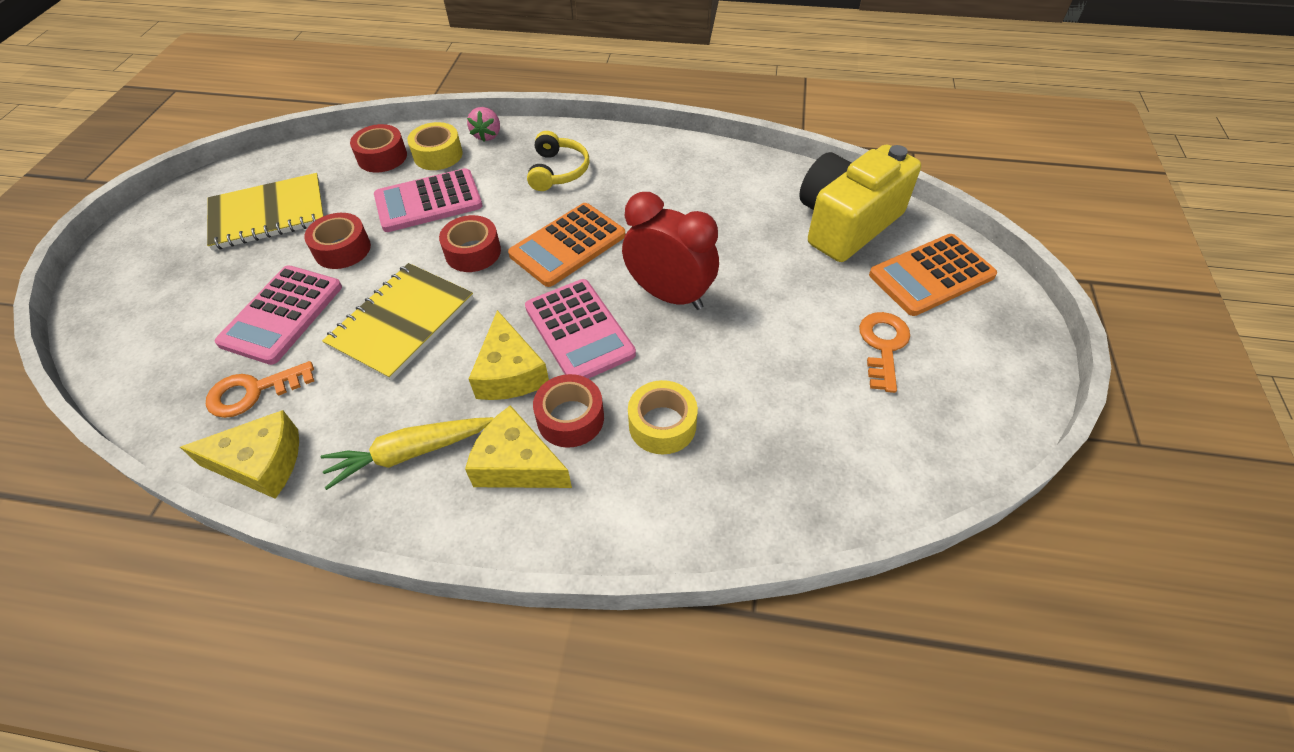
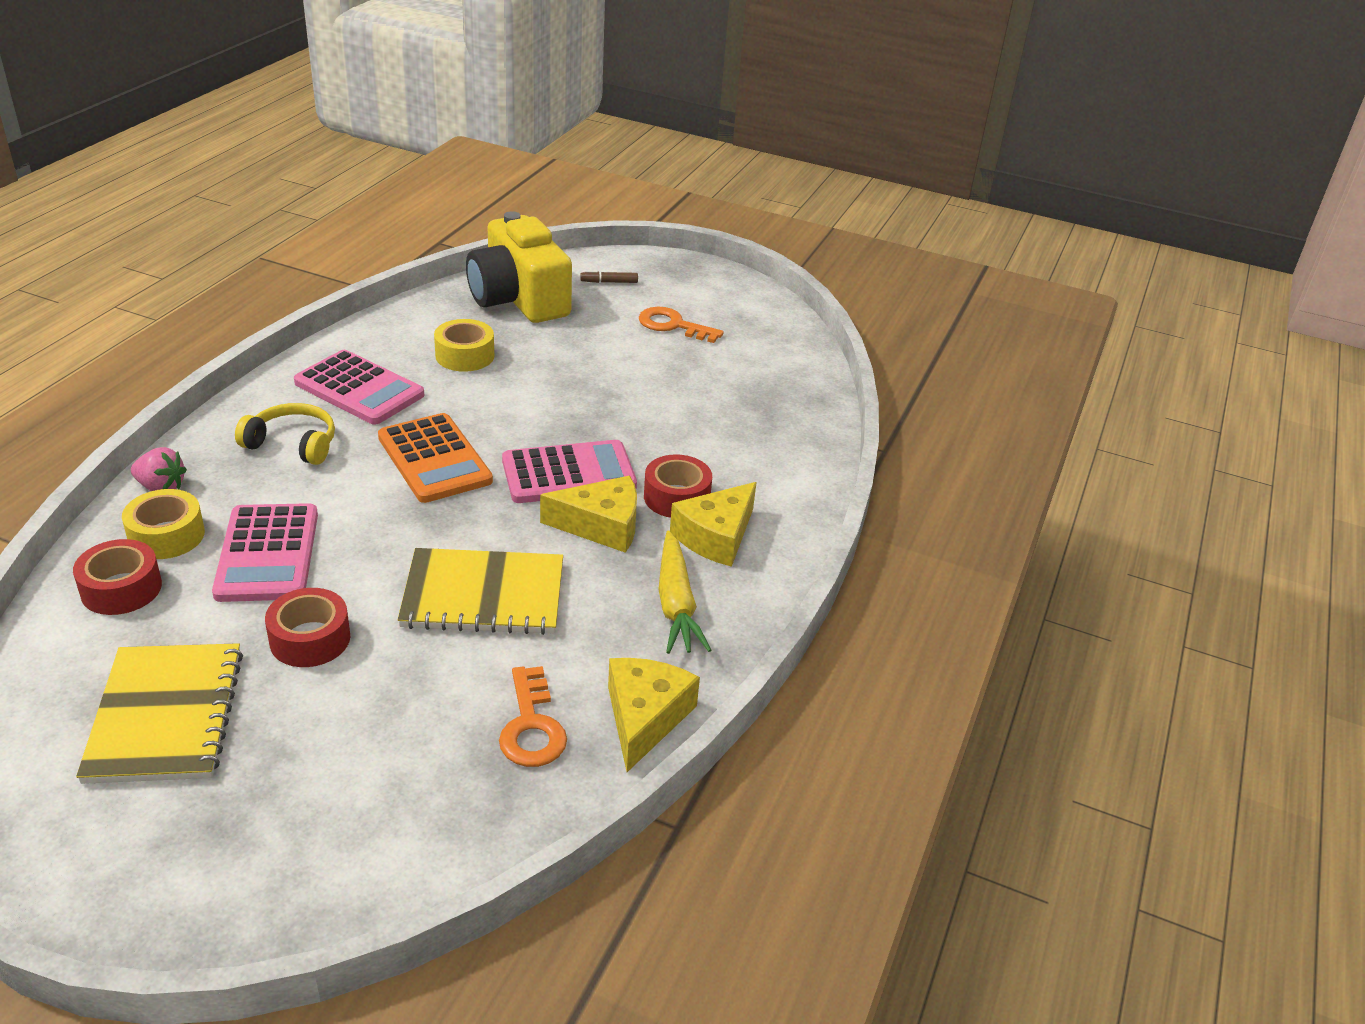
camera: 80 degrees left, 15 degrees down
(282, 315) = (406, 700): pink calculator -> pink calculator (359, 389)
(402, 322) = (483, 595): yellow notebook -> yellow notebook turned 45 degrees counterclockwise
(473, 252) = (397, 528): red tape -> none
(662, 425) = (706, 449): yellow tape -> yellow tape (465, 355)
(669, 295) = (552, 412): red clock -> none
(931, 275) = (609, 282): orange calculator -> brown marker

